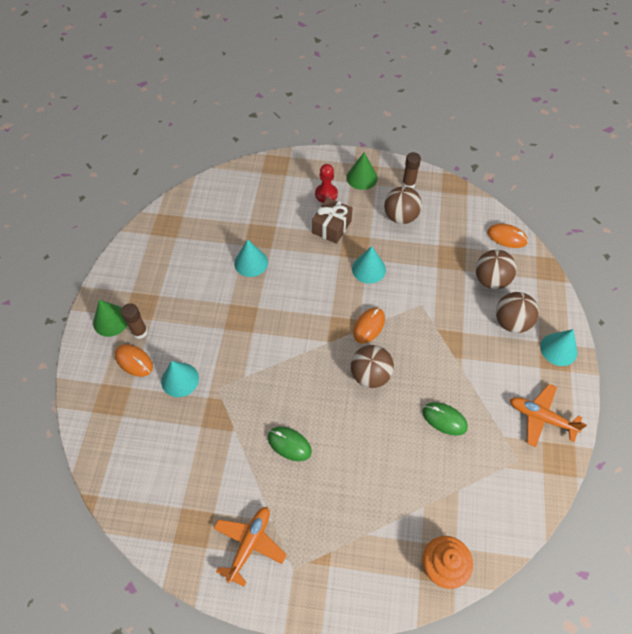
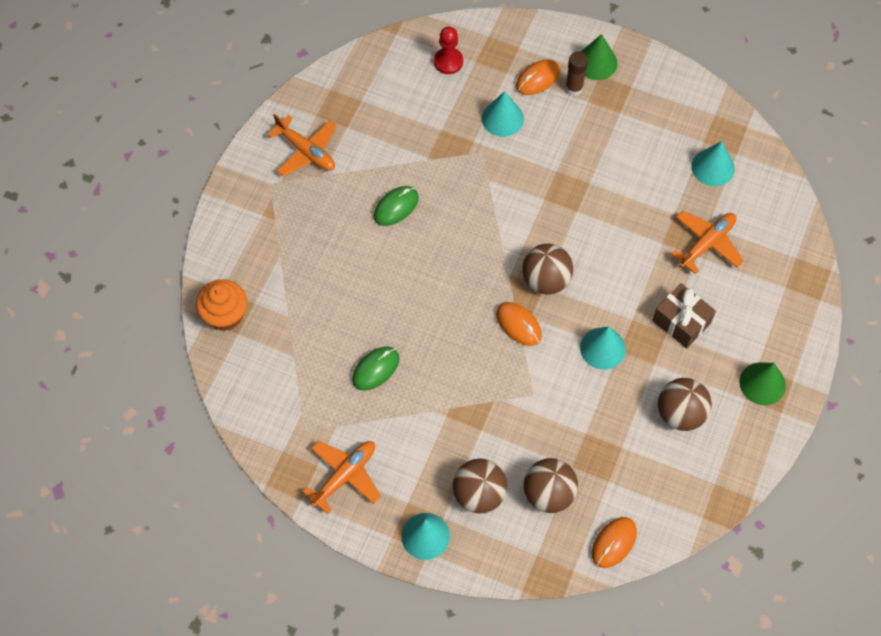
camera: 105 degrees right, 5 degrees up
(251, 262) = (644, 216): turquoise cone -> turquoise cone (713, 167)
(264, 222) = (707, 243): none -> orange plane
(326, 194) = (740, 329): red pawn -> red pawn (448, 62)
(370, 375) = (453, 308): brown ball -> brown ball (546, 280)
(408, 184) = (738, 443): brown glue stick -> none

